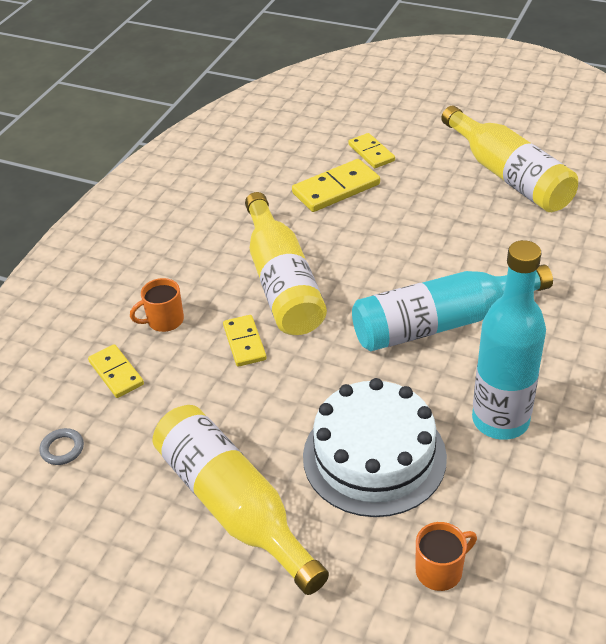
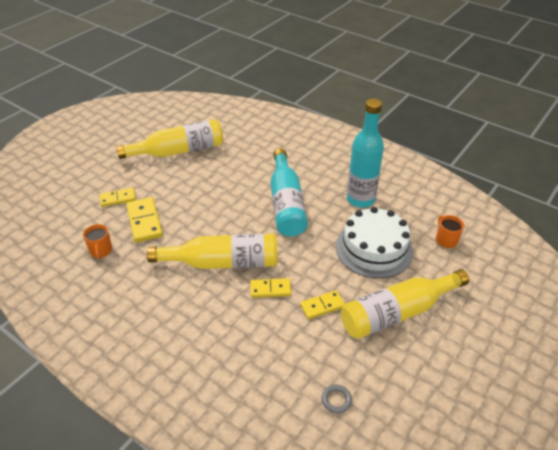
camera: 80 degrees left, 0 degrees up
(116, 373) = (274, 362): yellow domino -> yellow domino (322, 306)
(164, 320) = (233, 329): orange mug -> orange mug (101, 251)

